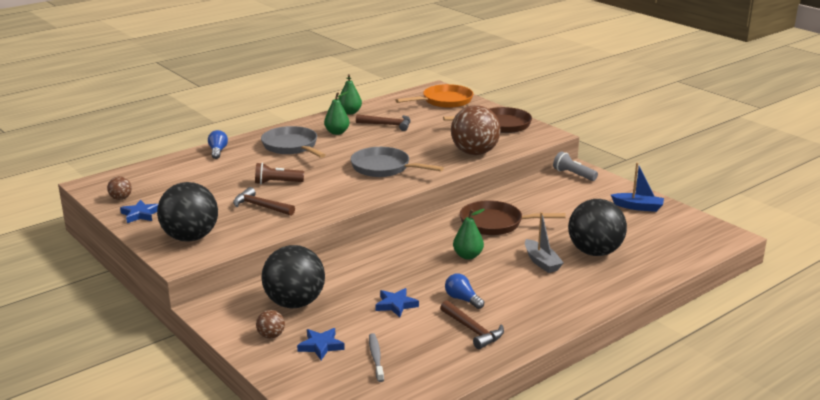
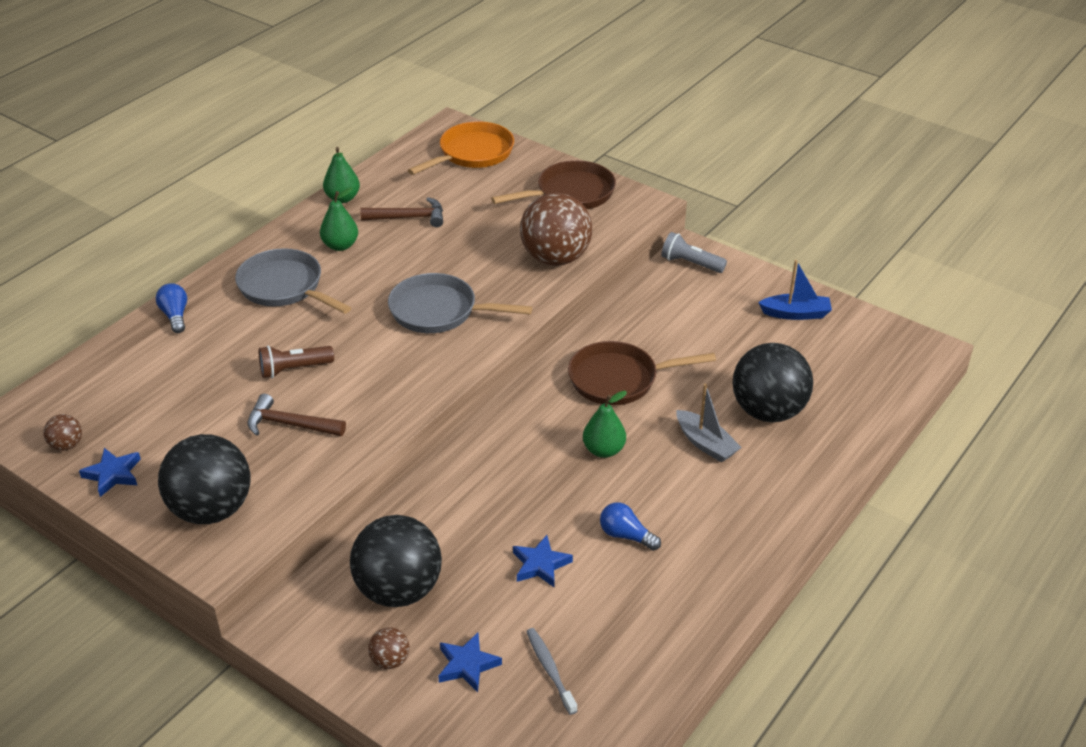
camera: 15 degrees left, 15 degrees up
(473, 330) = (660, 591): brown hammer -> none

